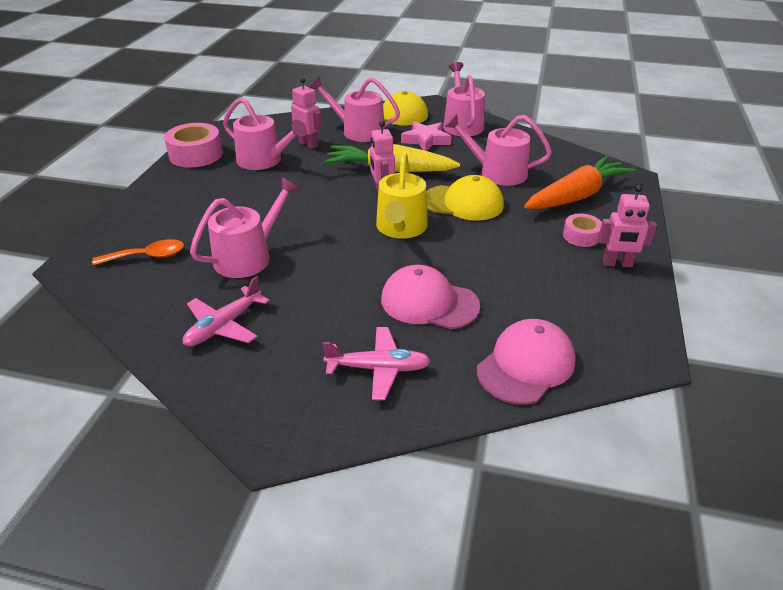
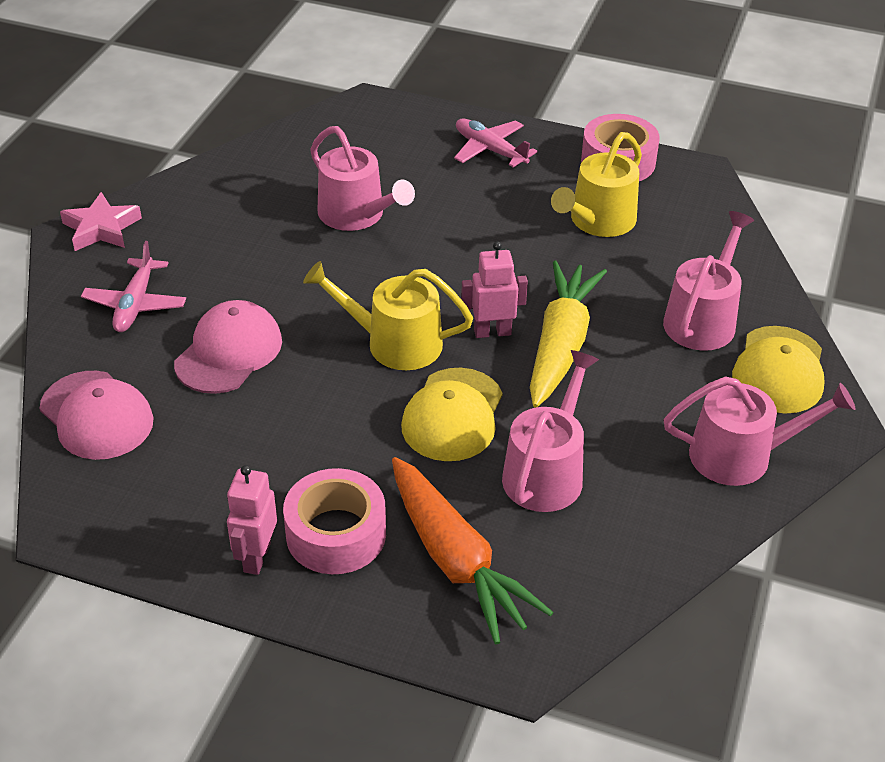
camera: 95 degrees right, 5 degrees up
(147, 256) = (374, 146): orange spoon -> none
(224, 326) = (237, 203): pink plane -> pink plane (490, 150)
(263, 160) = (598, 221): pink watering can -> yellow watering can
(308, 144) = (652, 263): pink robot -> none
(426, 140) = (671, 398): pink star -> pink star (101, 228)
(581, 236) = (336, 534): pink tape -> pink tape, size x1.75

